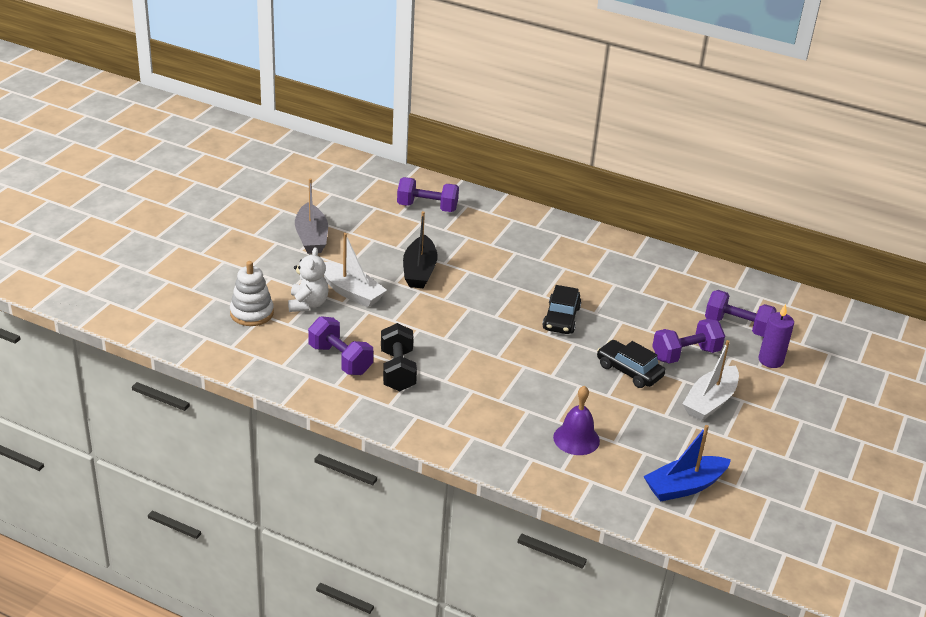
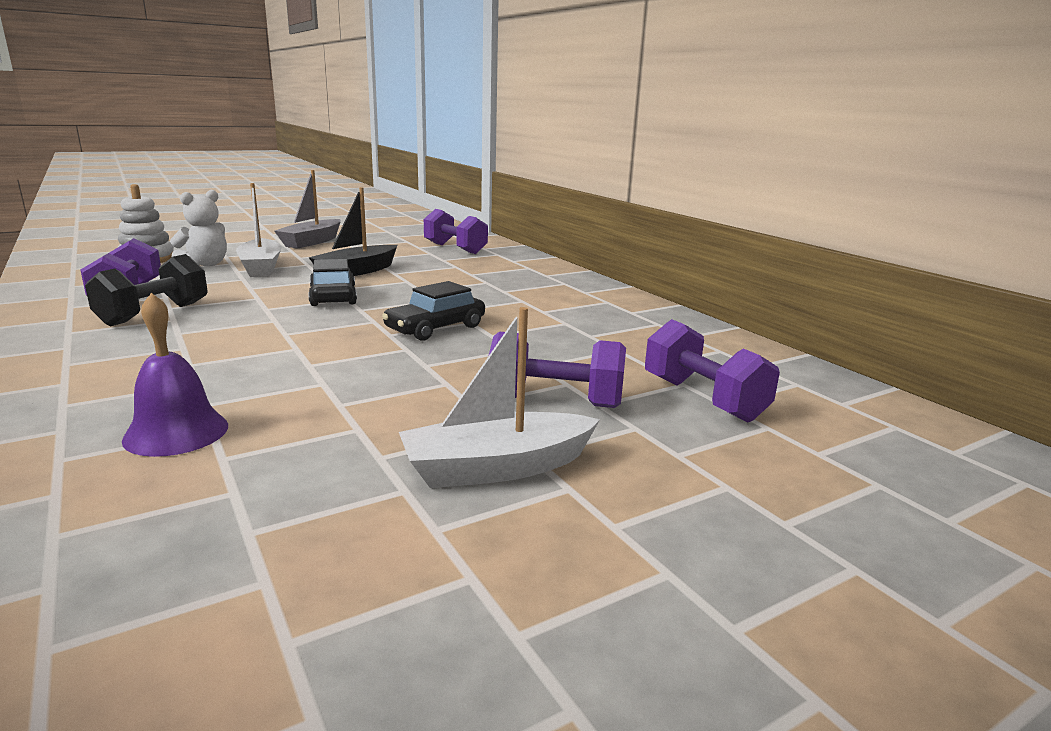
camera: 35 degrees right, 15 degrees down
(629, 371) = (427, 391): black car -> black car (333, 297)
(684, 486) = (176, 582): blue boat -> none
(770, 360) = (716, 454): purple candle -> none

